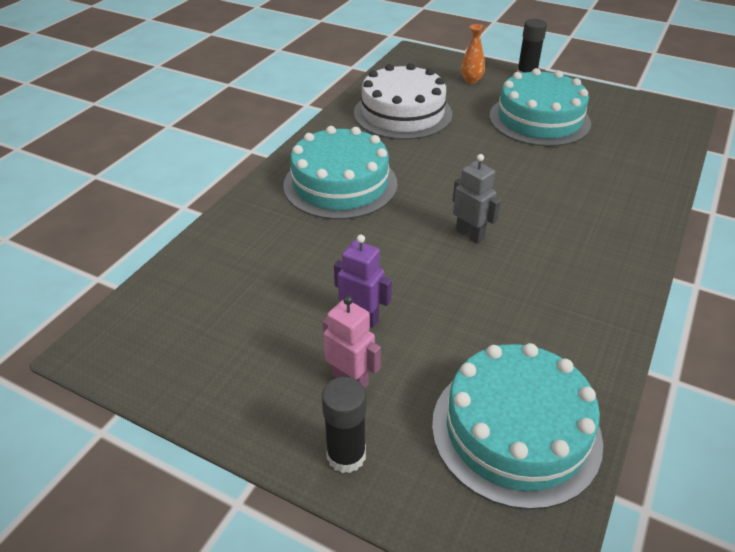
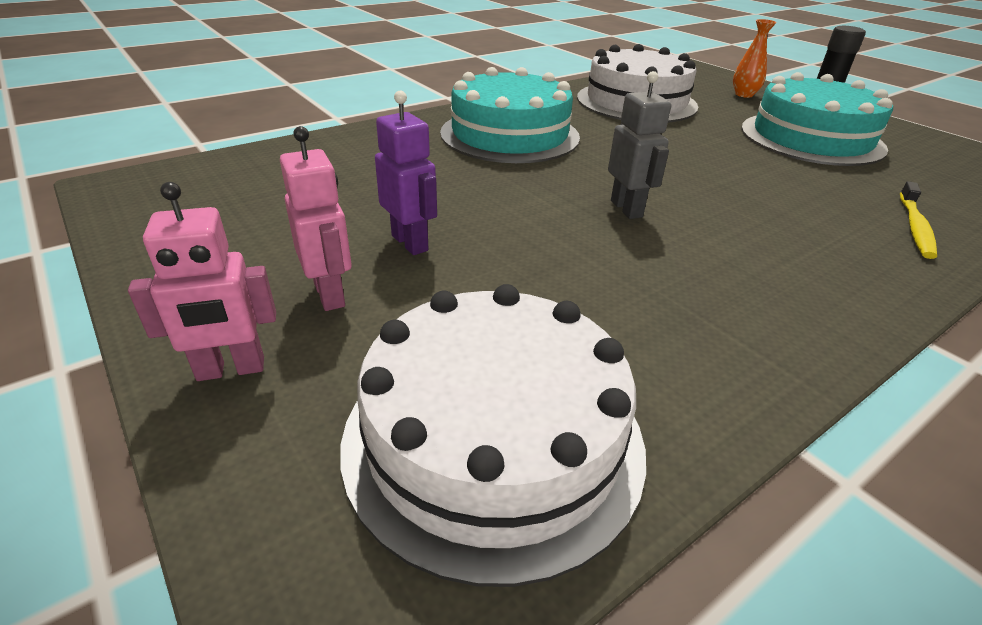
camera: 25 degrees right, 5 degrees down
(346, 455) = (231, 370): black glue stick -> pink robot
(515, 430) = (493, 438): turquoise cake -> white cake
(633, 190) = (915, 227): none -> yellow toothbrush

